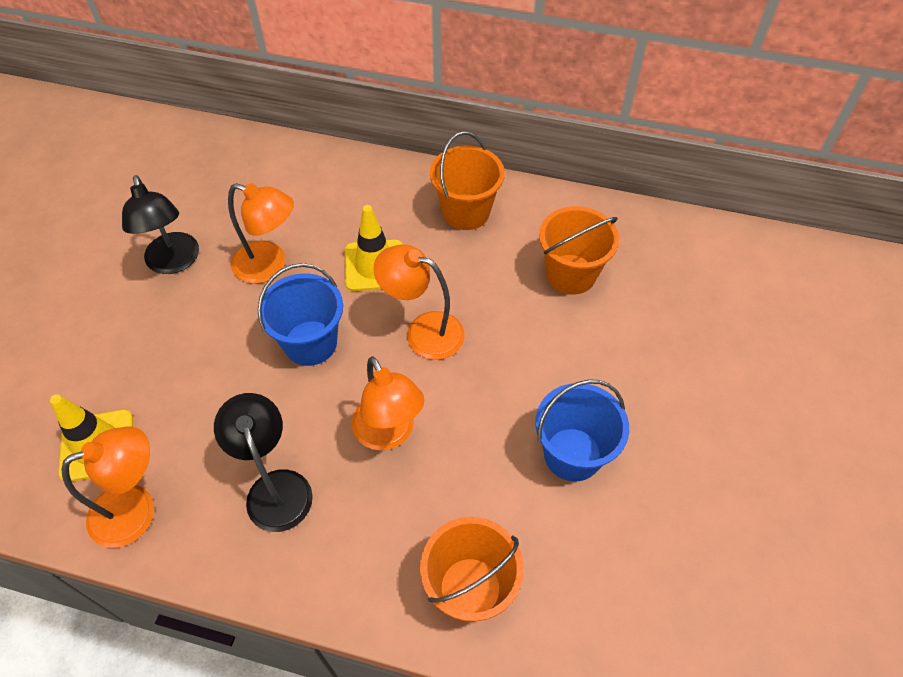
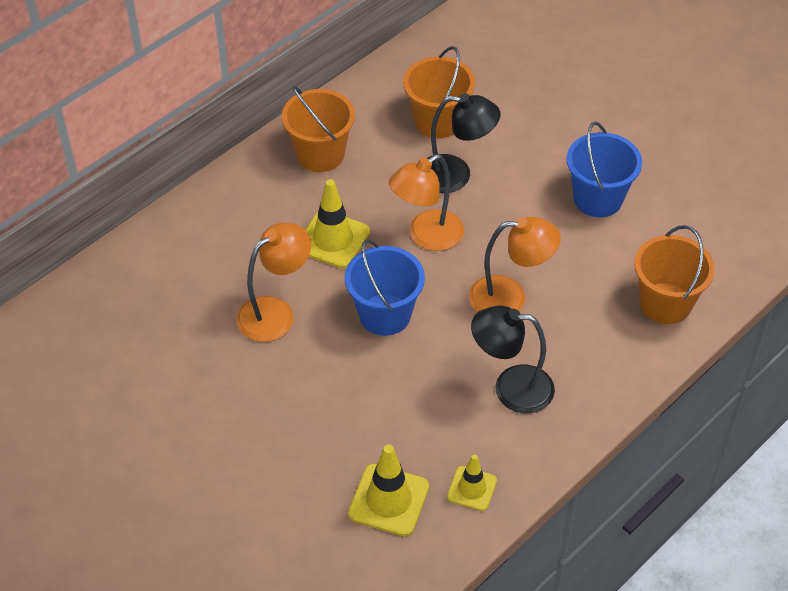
camera: 60 degrees left, 5 degrees down
(136, 509) = (472, 488): orange lamp -> yellow traffic cone
(174, 262) = (215, 383): black lamp -> black lamp (456, 175)

